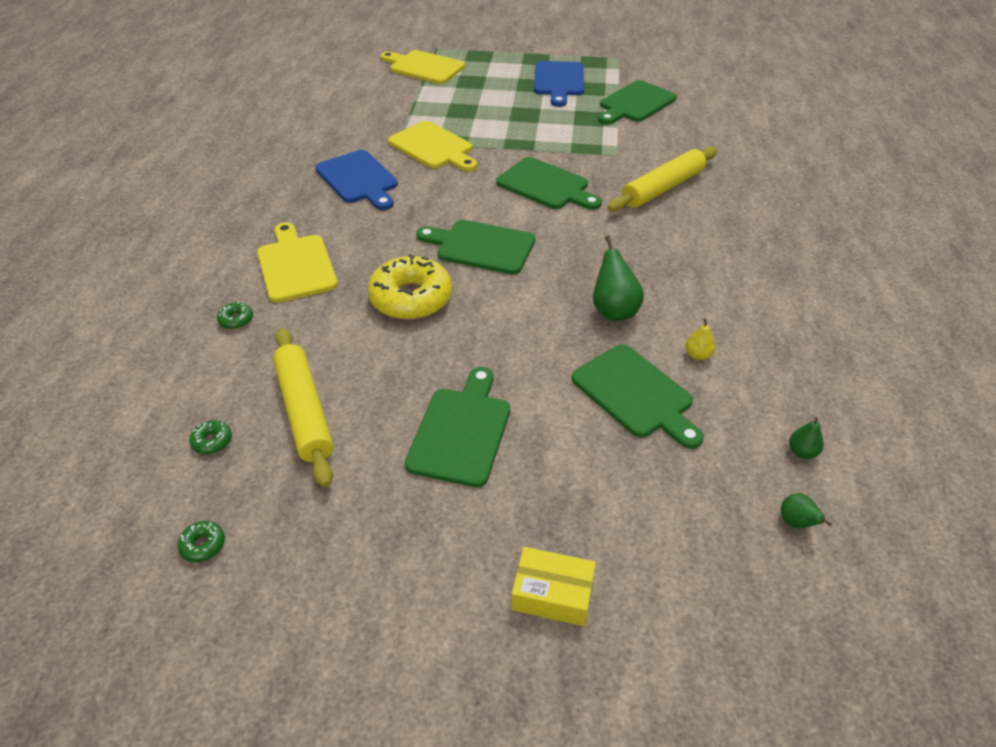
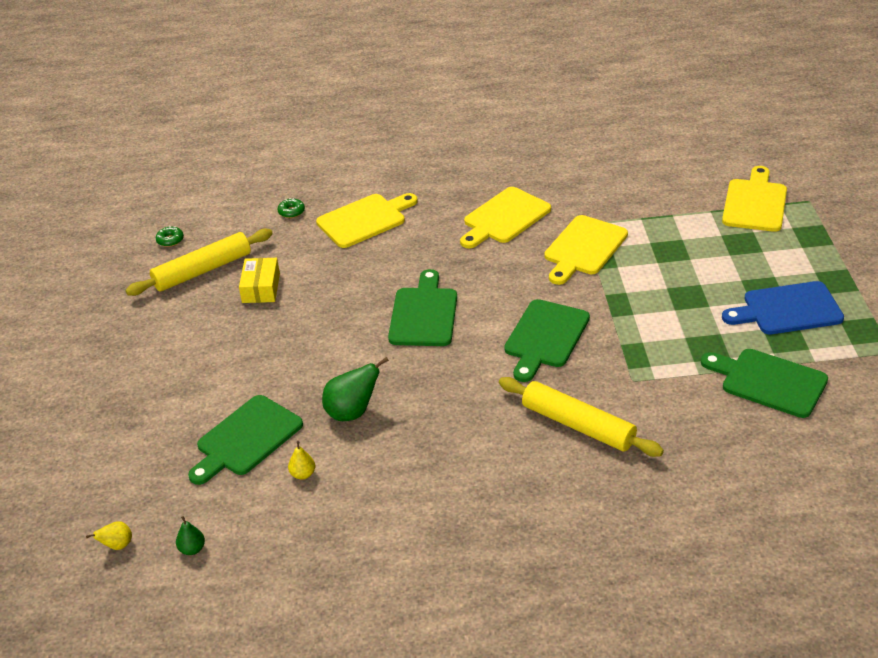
camera: 80 degrees right, 5 degrees down
(203, 545) = (88, 263): green donut -> none
(358, 179) = (504, 218): blue cutting board -> yellow cutting board
(411, 298) = (339, 290): yellow donut -> none
(461, 431) = (192, 349): green cutting board -> none
(552, 594) = (53, 419): yellow box -> yellow box (261, 288)
(796, 523) = (117, 545): green pear -> yellow pear

